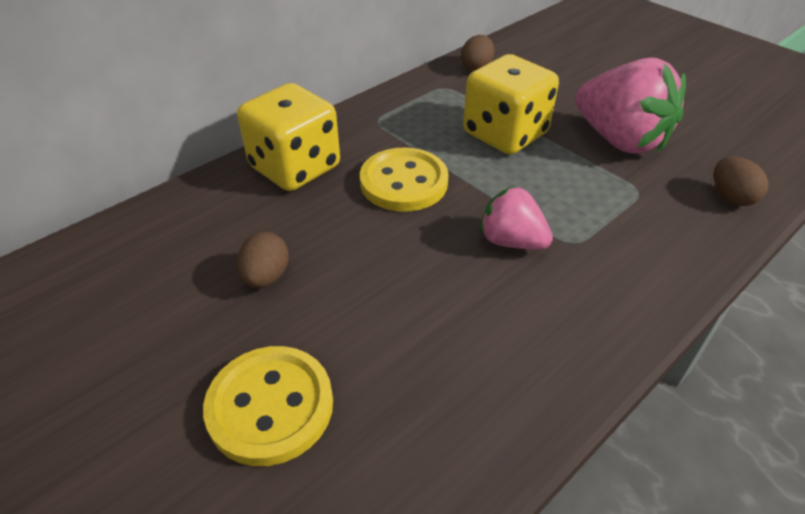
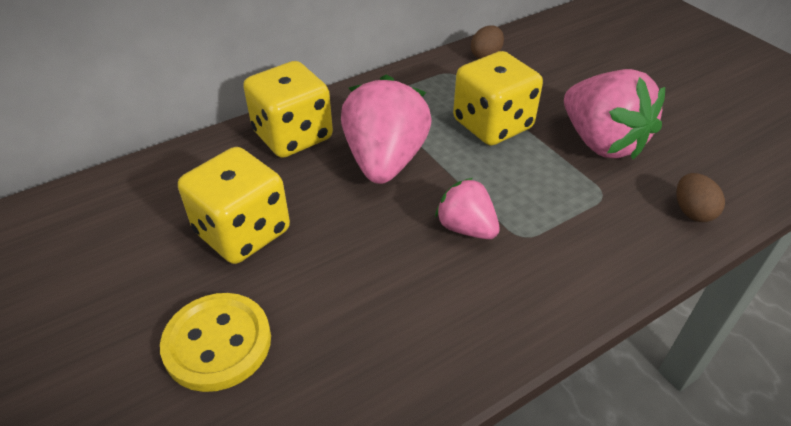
camera: 10 degrees right, 0 degrees up
(266, 277) = (242, 232): brown egg -> yellow dice
(404, 182) = (385, 161): yellow button -> pink strawberry

